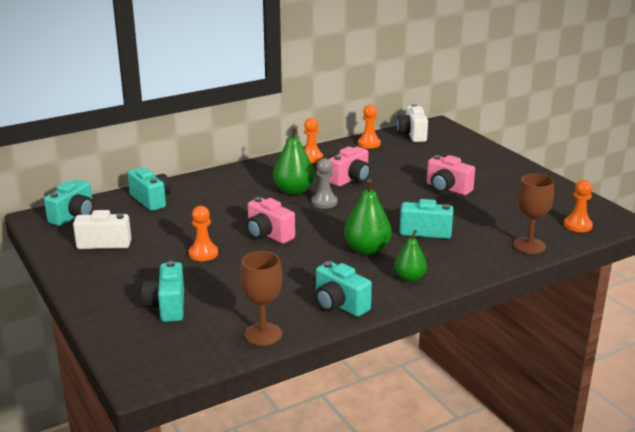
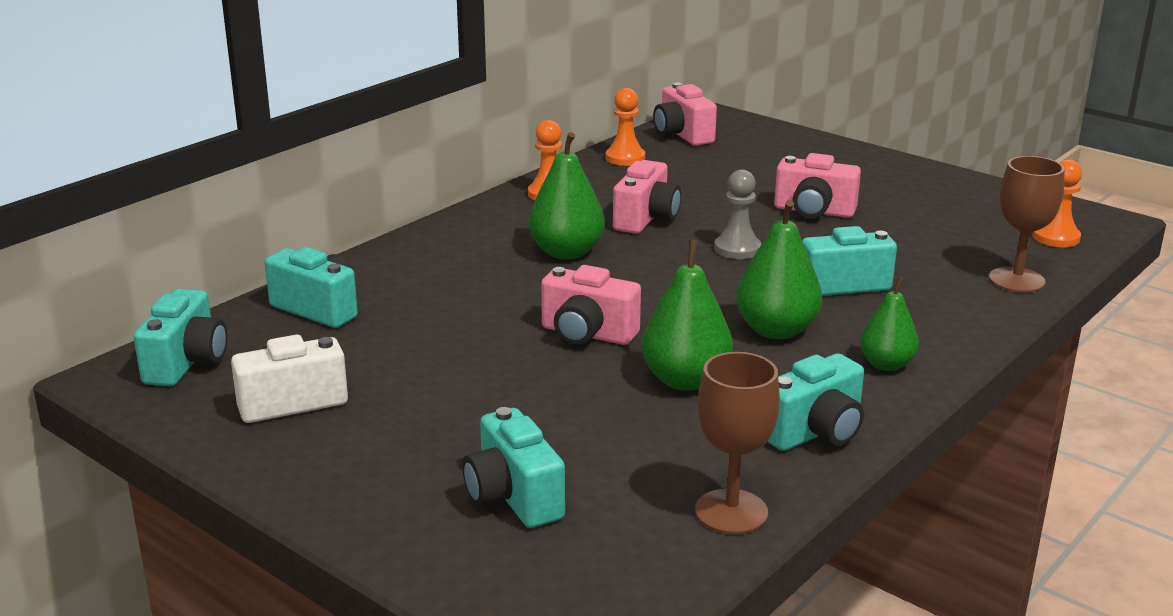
camera: 20 degrees left, 0 degrees up
(203, 253) = (498, 388): orange pawn -> none
(297, 266) = (685, 380): none -> green pear
(324, 202) = (635, 263): grey pawn -> grey pawn (737, 249)
(339, 305) = (815, 432): turquoise camera -> turquoise camera turned 60 degrees counterclockwise
(412, 135) = (682, 135): white camera -> pink camera

